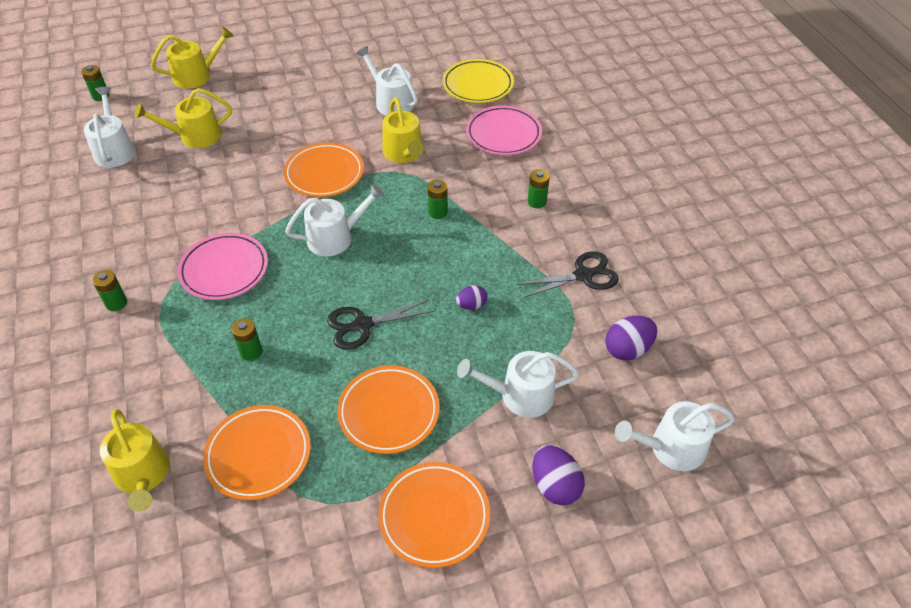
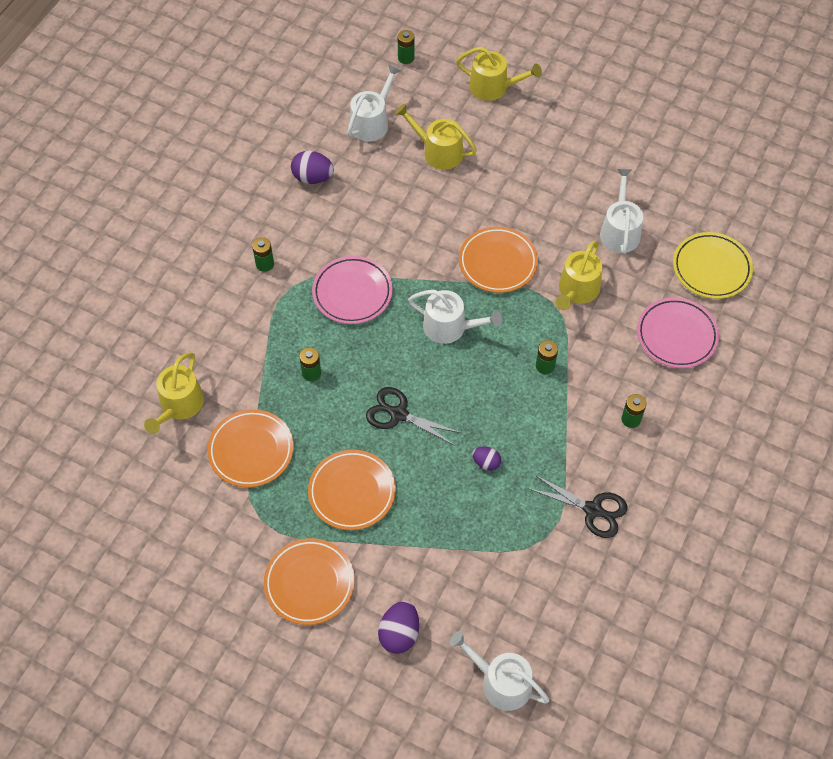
camera: 45 degrees right, 10 degrees up
(520, 395) = (445, 556): white watering can -> none
(627, 349) = (556, 592): purple egg -> purple egg (313, 178)

